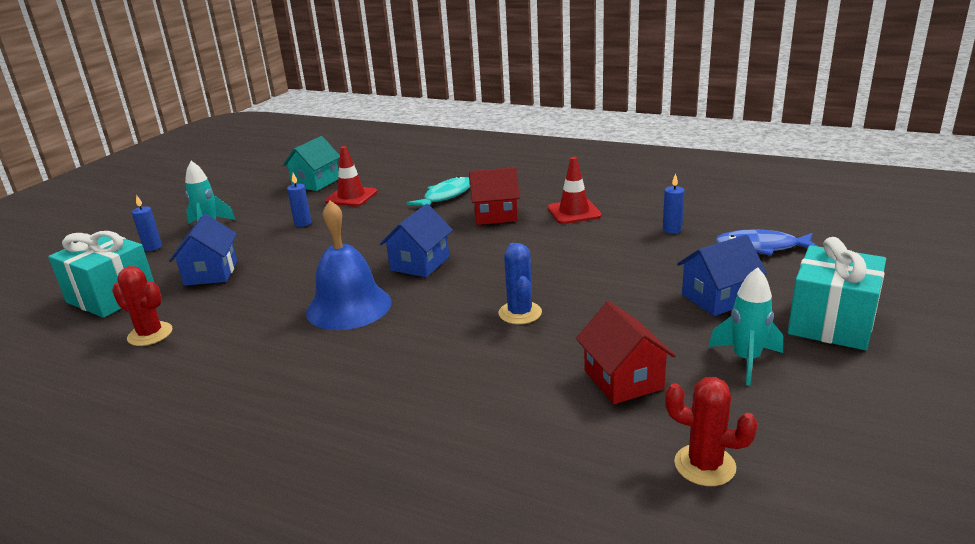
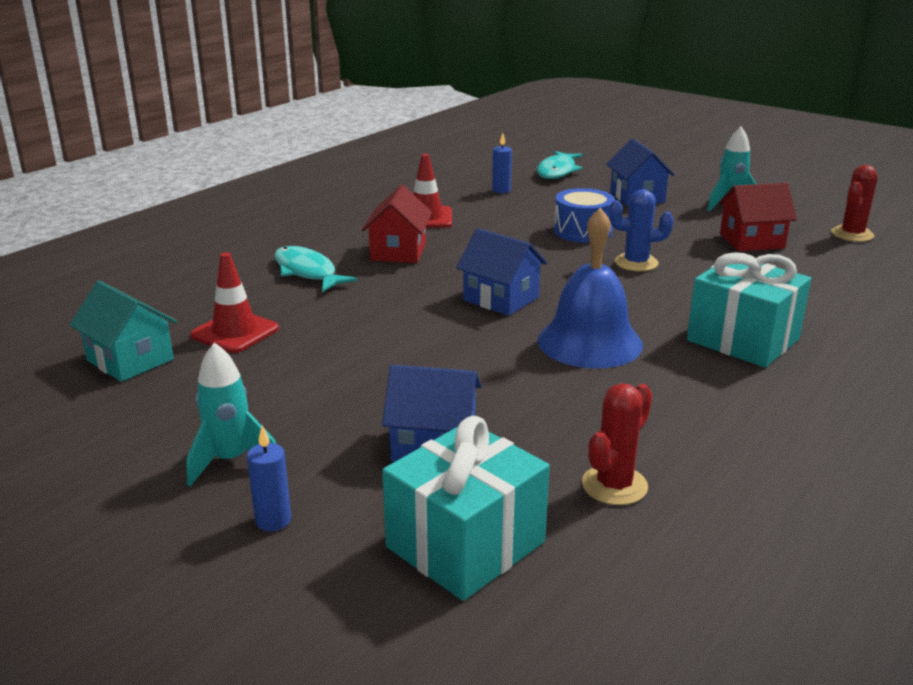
camera: 80 degrees left, 0 degrees up
(303, 223) = (303, 371): blue candle -> none
(588, 279) = (582, 231): none -> blue drum
(762, 247) = (557, 171): blue fish -> turquoise fish
(831, 322) = (684, 176): turquoise gift -> turquoise gift (743, 340)

